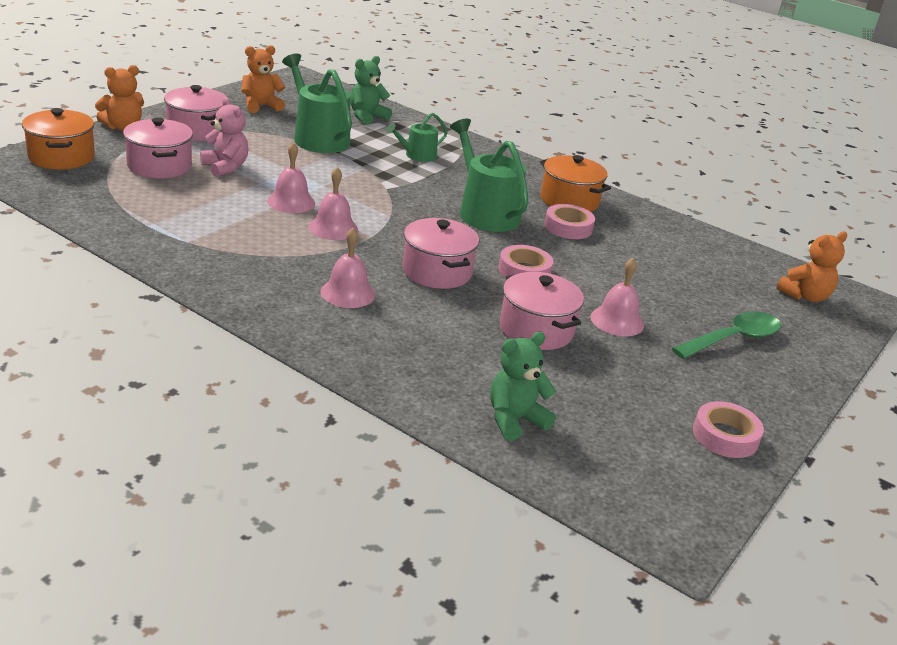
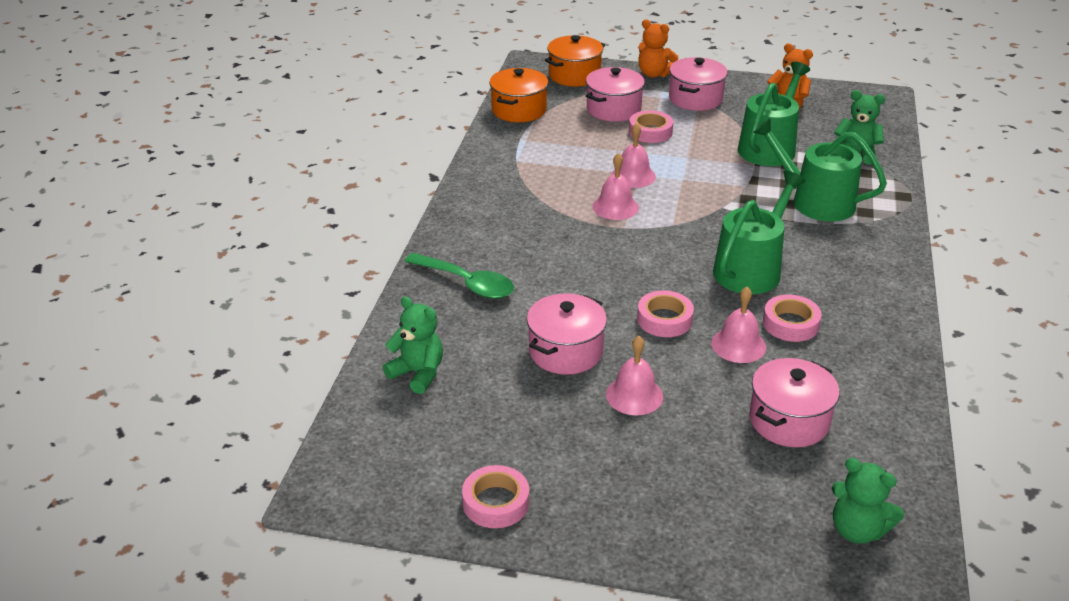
camera: 70 degrees right, 5 degrees up
(225, 167) = (650, 132): pink teddy bear -> pink tape
(348, 293) = (521, 245): pink bell -> pink bell (738, 345)
(417, 155) = (815, 201): green watering can -> green watering can, size x1.79
(437, 271) = (605, 275): pink pot -> pink pot (789, 420)
(569, 201) = (854, 310): orange pot -> orange pot (519, 110)
(733, 339) = (685, 482): green spoon -> green spoon (467, 283)
(805, 296) = (857, 530): orange teddy bear -> green teddy bear

